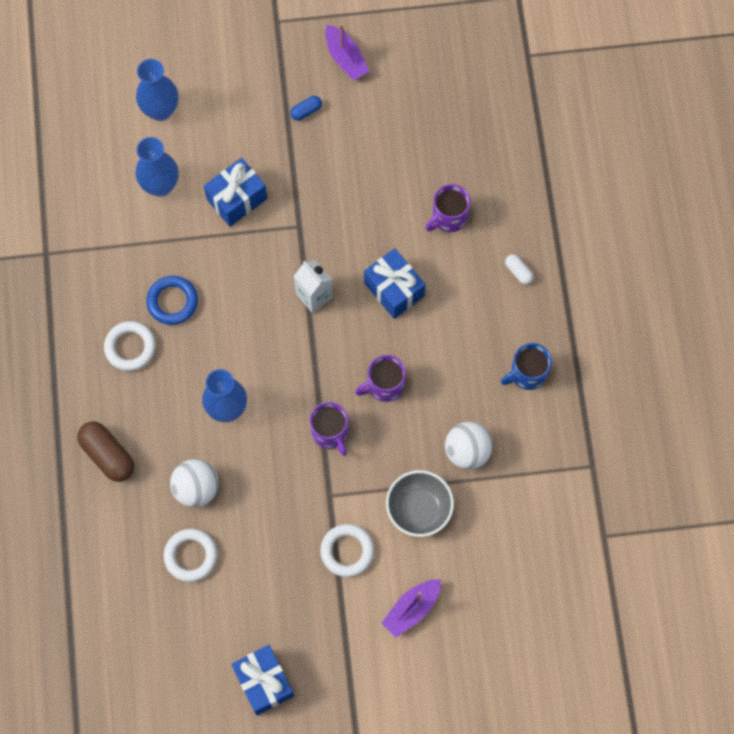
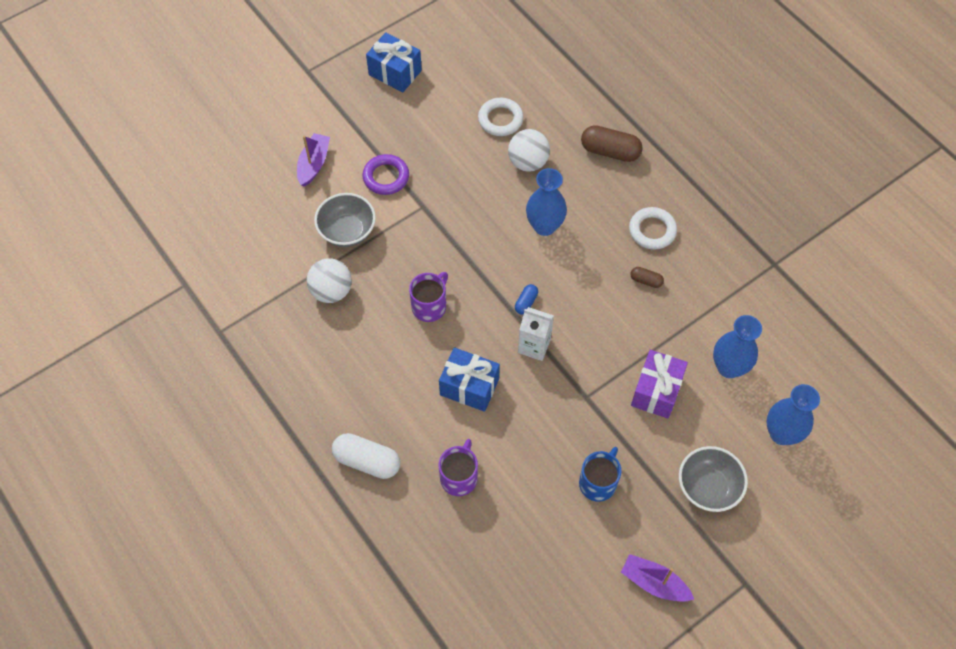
camera: 150 degrees right, 10 degrees down
(172, 302) = (646, 280): blue ring -> brown capsule
(237, 199) = (656, 391): blue gift -> purple gift
(252, 102) = (708, 487): none -> grey bowl
(306, 111) = (653, 506): blue capsule -> blue capsule (526, 302)
(330, 433) = (451, 249): purple mug -> none
(347, 551) = (386, 177): white ring -> purple ring
(518, 272) = (367, 461): white capsule -> white capsule, size x1.93
(527, 374) = (313, 377): blue mug -> blue mug (598, 482)

